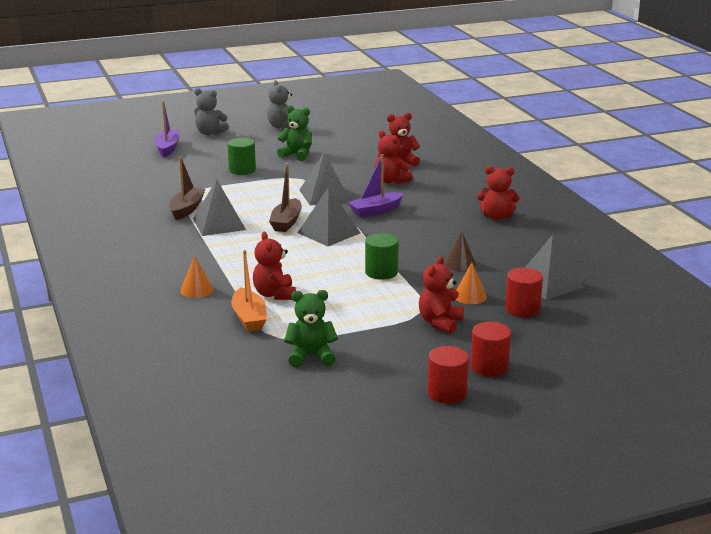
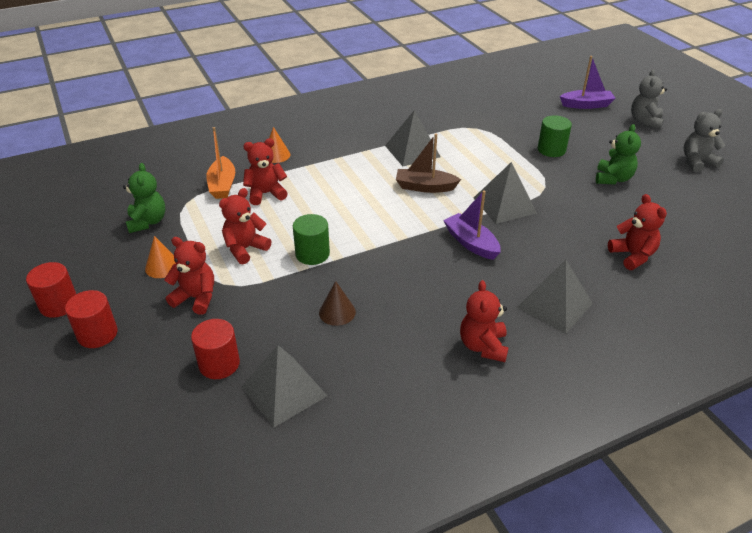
camera: 85 degrees right, 15 degrees up
(187, 209) = (441, 132): brown boat -> none
(249, 318) = (222, 185): orange boat -> orange boat turned 75 degrees counterclockwise
(329, 233) = (405, 214): grey pyramid -> grey pyramid (555, 305)
(391, 181) = (566, 251): red teddy bear -> red teddy bear (245, 249)
(470, 296) = (254, 320): orange cone -> orange cone (162, 266)

